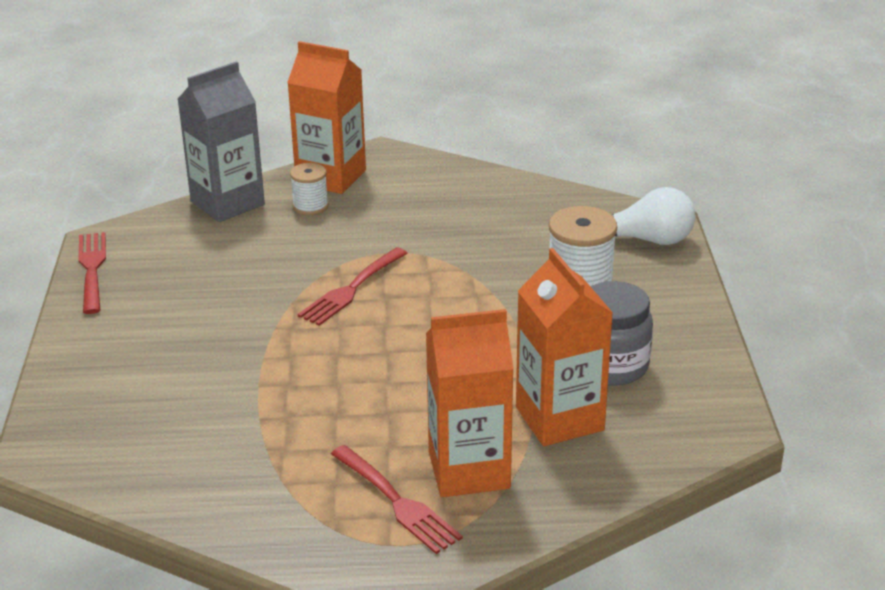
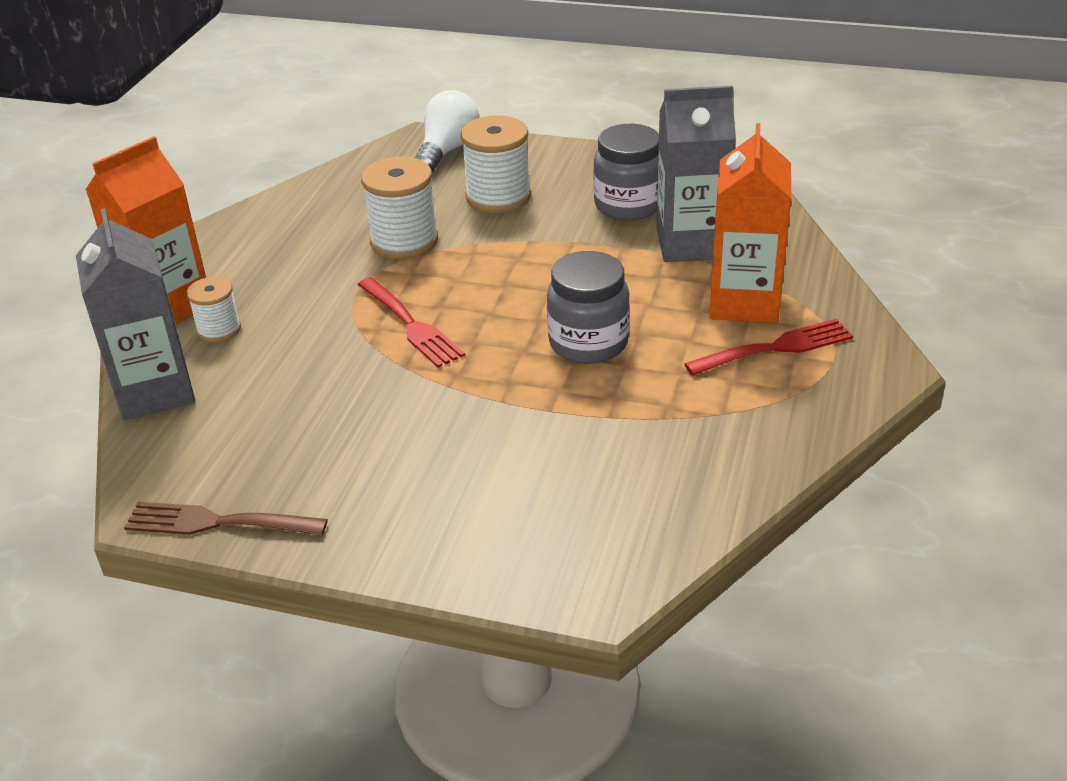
camera: 70 degrees left, 5 degrees up
(92, 269) = (217, 522): red fork -> brown fork
(361, 386) = (588, 343): none -> grey jar
(476, 255) = (404, 241): none -> white spool
(559, 419) = (691, 244): orange carton -> grey carton

